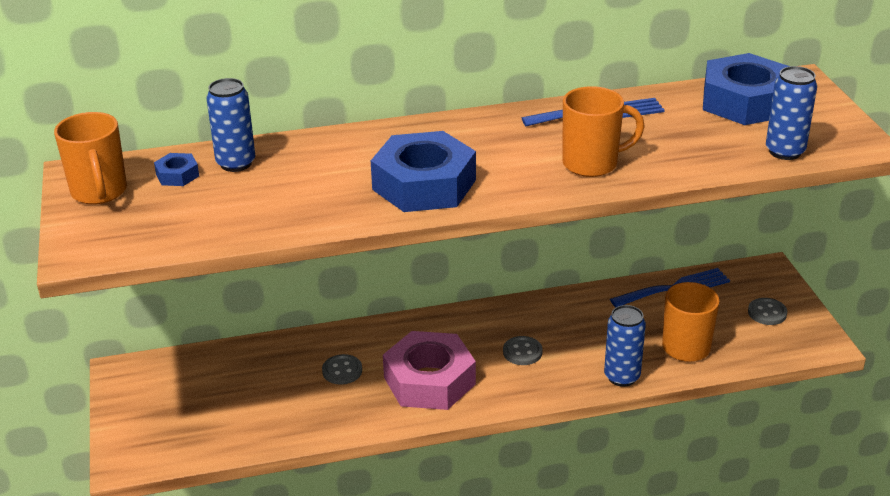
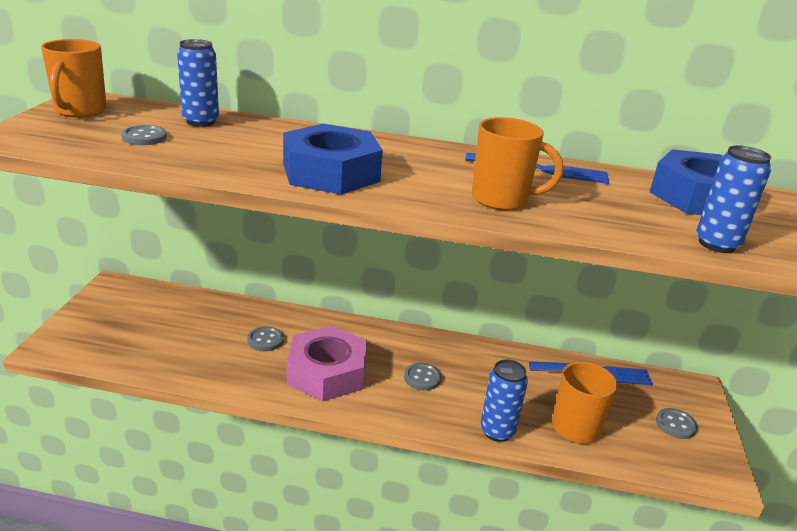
camera: 20 degrees right, 5 degrees down
(177, 175) = (148, 117): blue nut -> none
(208, 203) = (144, 137): none -> grey button

